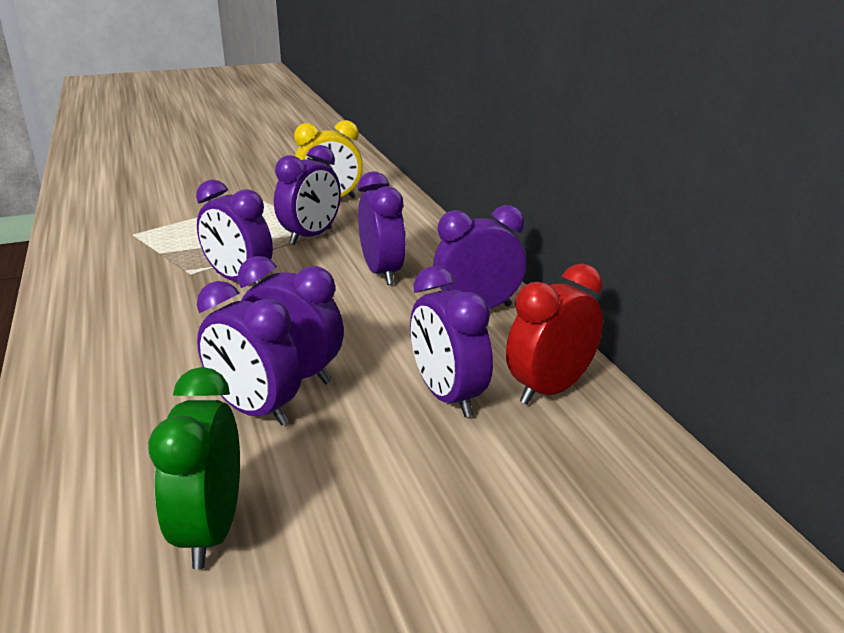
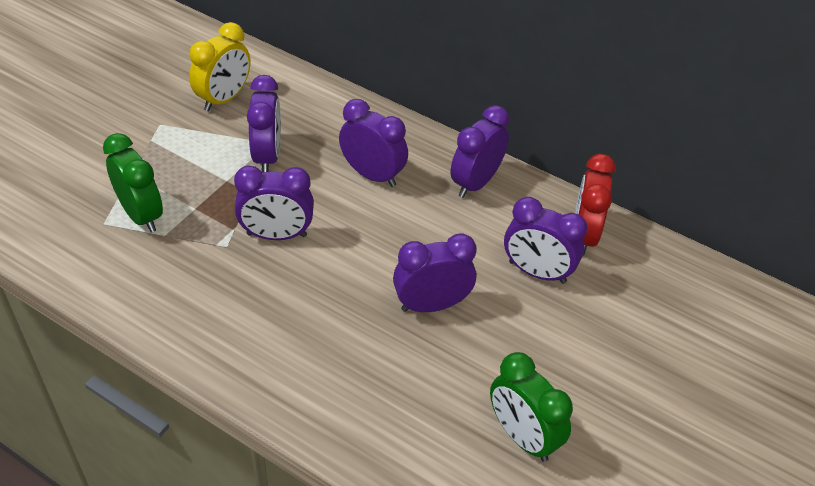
camera: 40 degrees left, 20 degrees up
(164, 237) = (141, 215): none -> green clock
(255, 411) = (443, 346): purple clock -> none

